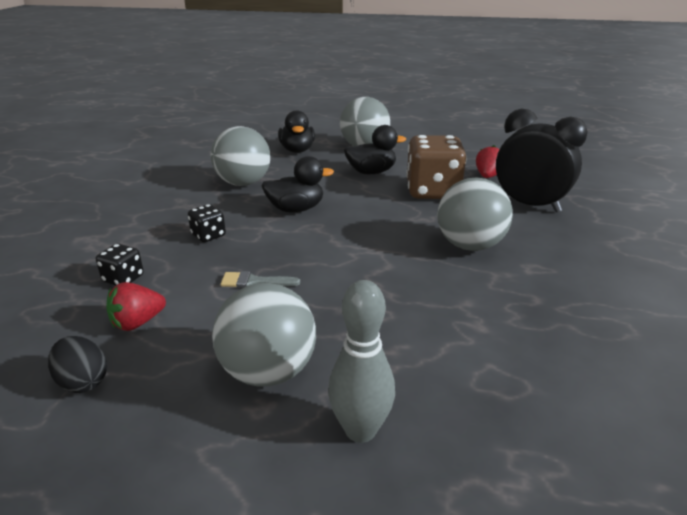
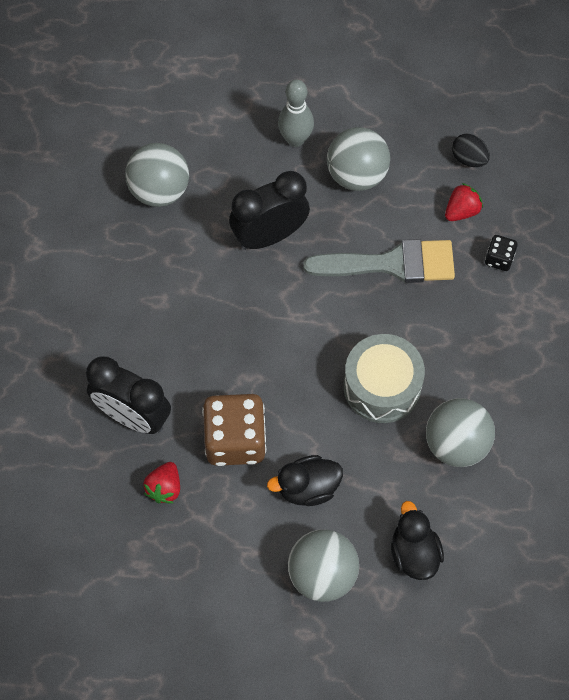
camera: 175 degrees right, 35 degrees up
(208, 235) = (454, 329): black dice -> none
(254, 282) = (391, 263): grey brush -> grey brush, size x2.36
(296, 209) = (382, 386): black duck -> grey drum
(405, 313) = (269, 235): none -> black clock
(469, 245) = (209, 331): grey ball -> grey ball (159, 190)

